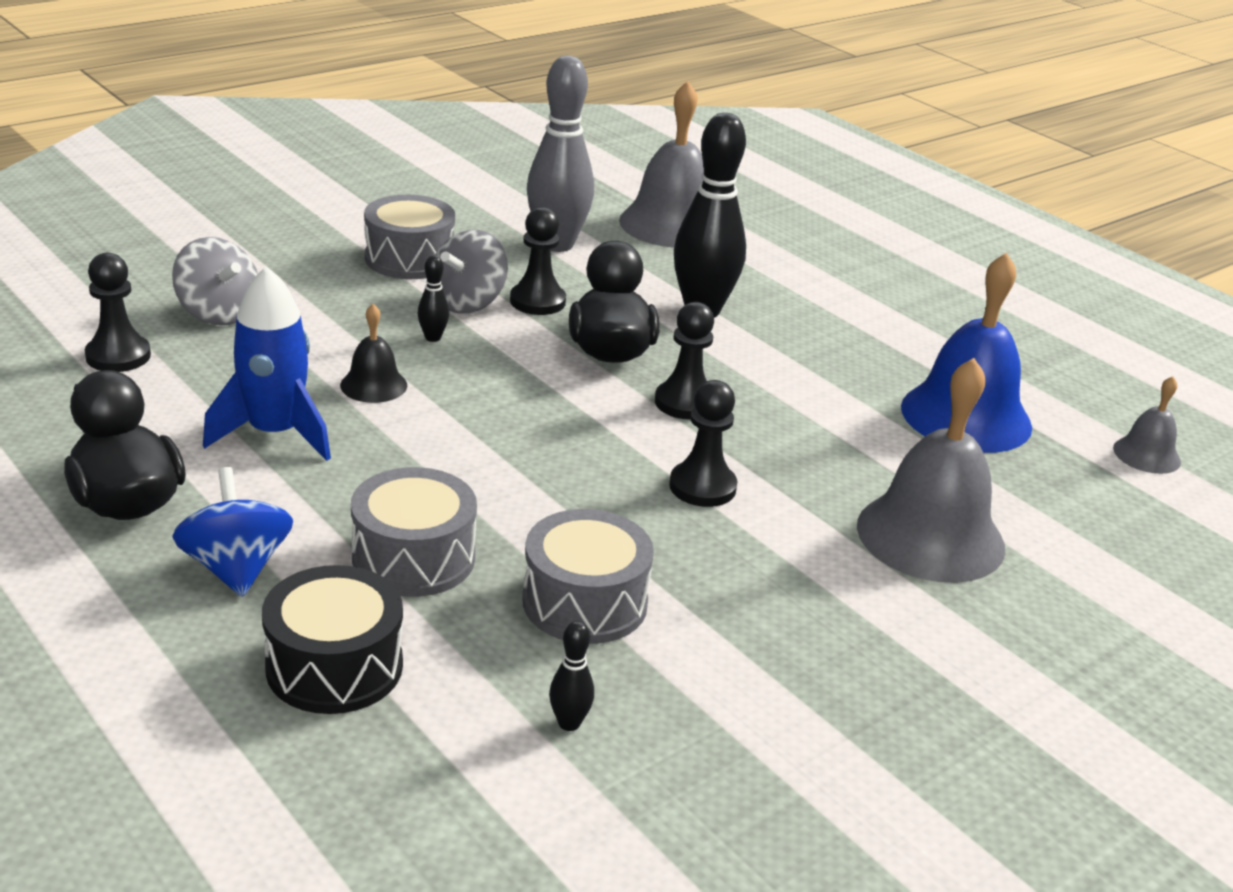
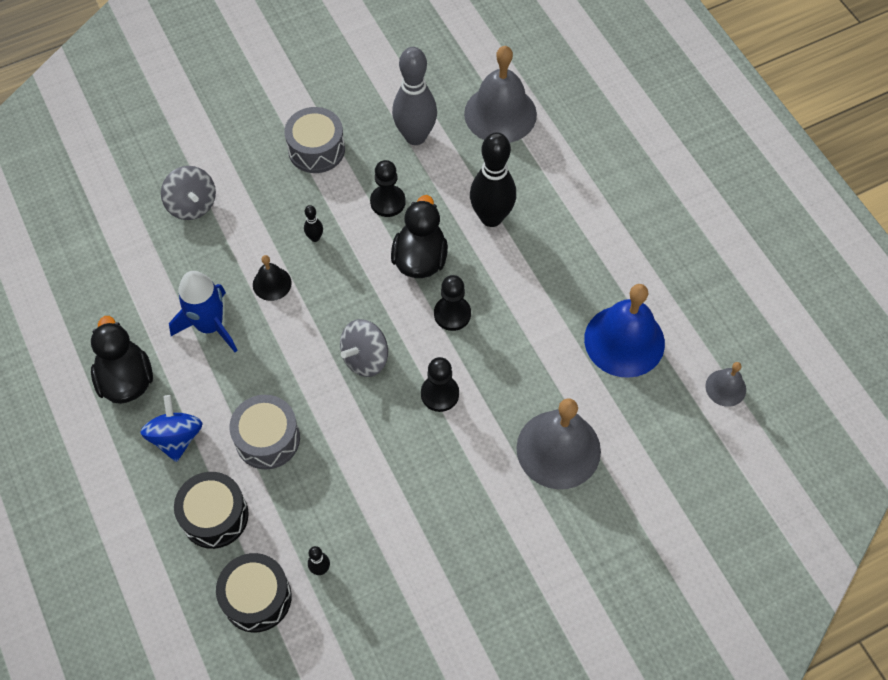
camera: 15 degrees right, 30 degrees up
(118, 356) = (131, 245): black pawn -> none
(451, 778) = (257, 597): none -> black drum
(467, 302) = (343, 201): grey spinning top -> grey spinning top (365, 358)
(584, 602) = (349, 483): grey drum -> none

